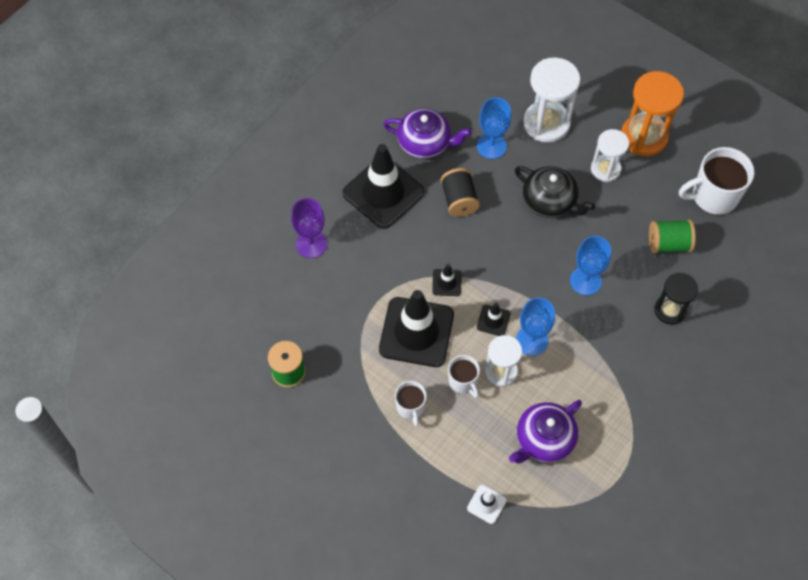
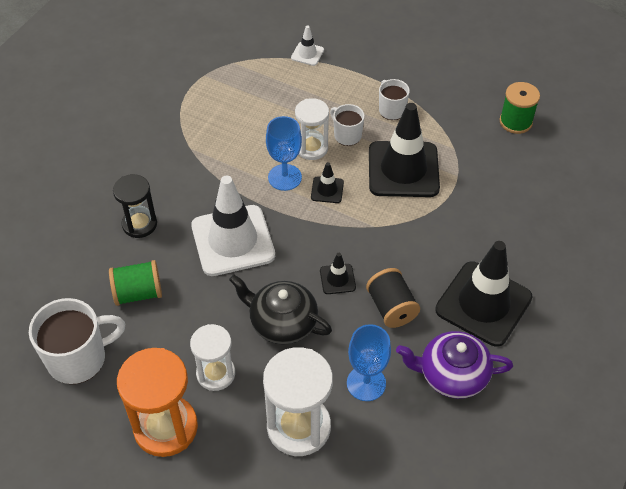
camera: 170 degrees right, 10 degrees down
(311, 244) = (543, 236): purple goblet -> none
(446, 282) = (384, 218): black traffic cone -> black traffic cone (337, 279)
(544, 439) = (263, 102): purple teapot -> none
(585, 281) = (233, 240): blue goblet -> white traffic cone

